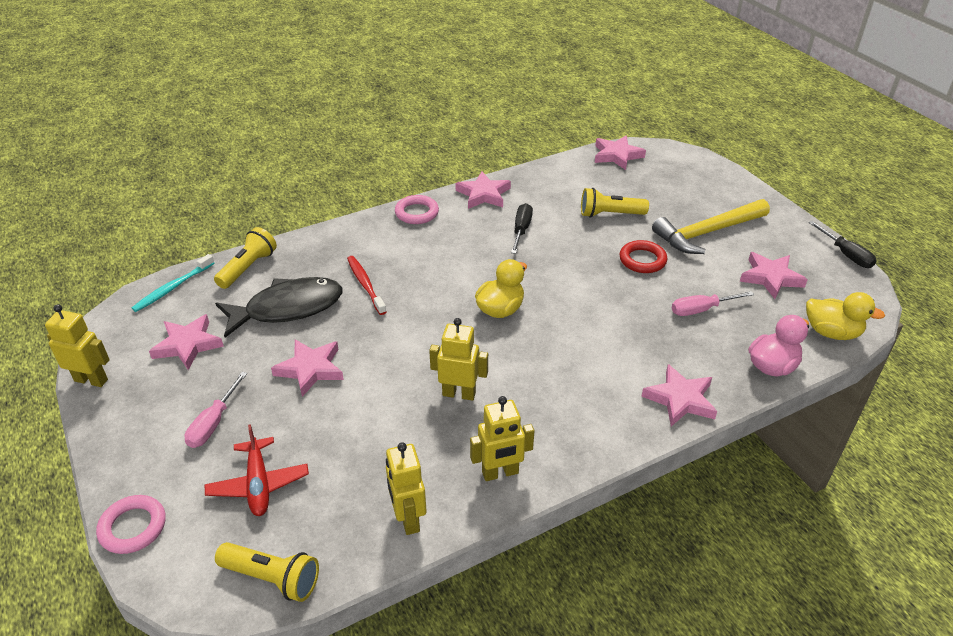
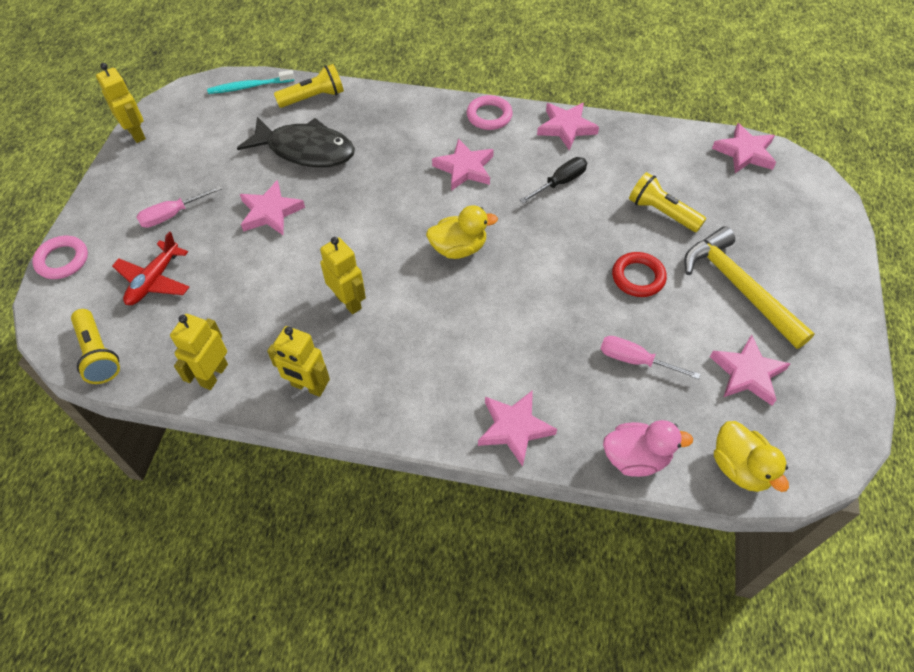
camera: 40 degrees right, 15 degrees up
(188, 345) = (215, 141): pink star -> pink star (465, 168)
(365, 284) = (380, 162): red toothbrush -> none
(707, 232) = (739, 287): yellow hammer -> yellow hammer turned 45 degrees clockwise
(846, 254) = (867, 401): black screwdriver -> none

